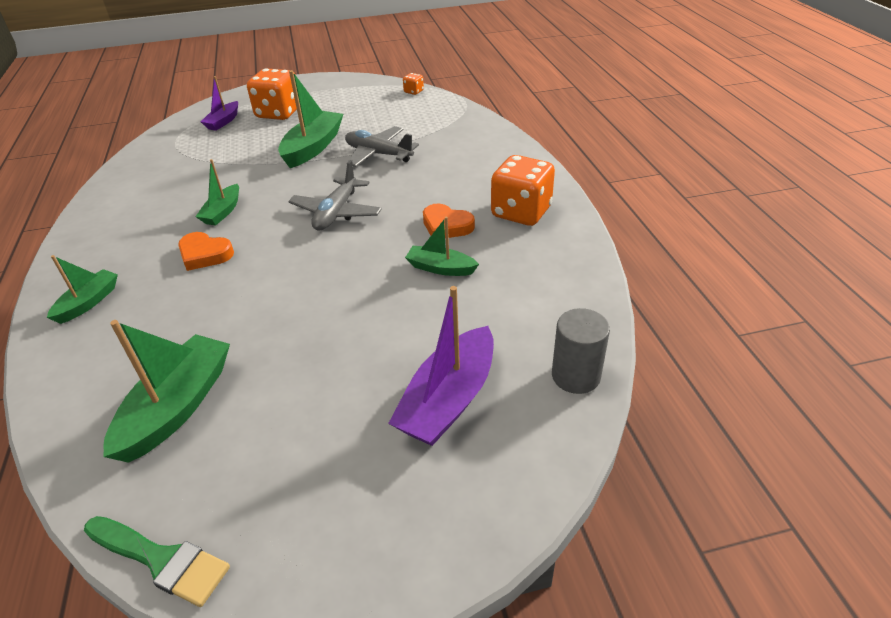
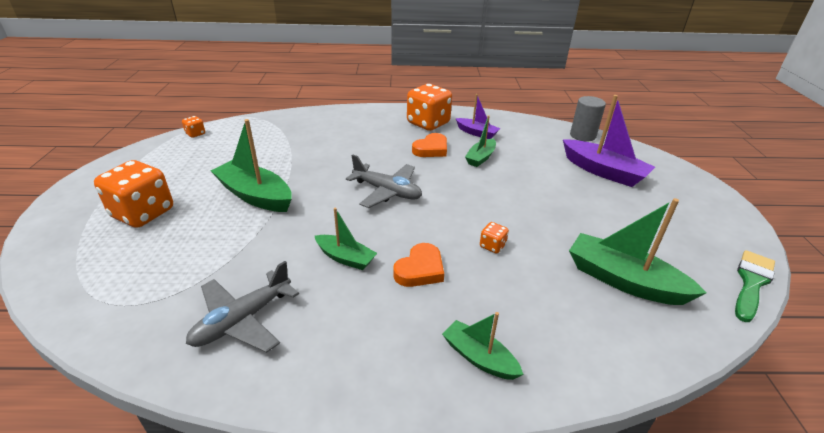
camera: 80 degrees left, 5 degrees down
(223, 122) = (112, 258): purple boat -> purple boat (476, 133)
(242, 296) = (492, 246): none -> orange dice
(378, 154) = (302, 163): grey plane -> grey plane (243, 320)

